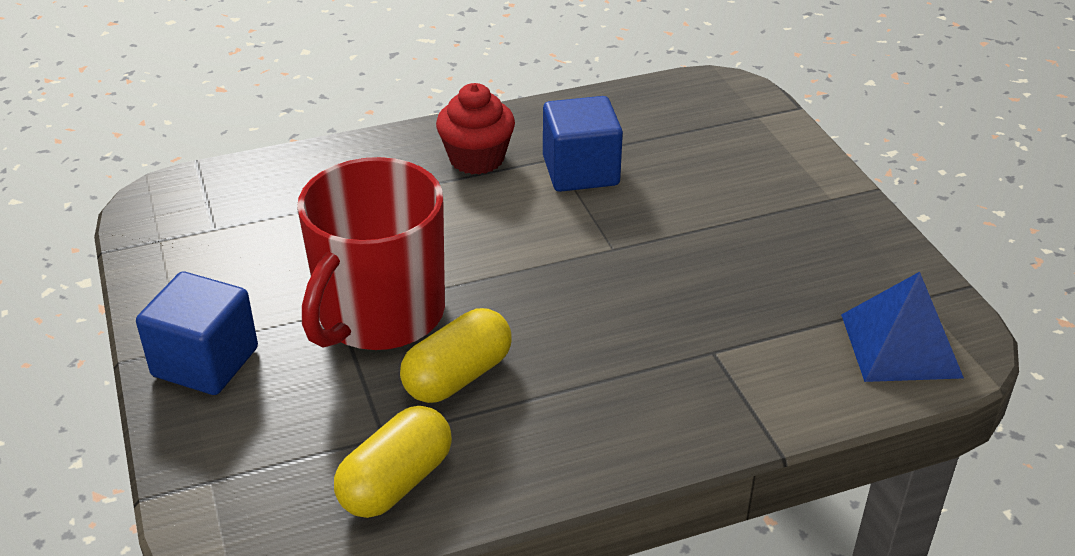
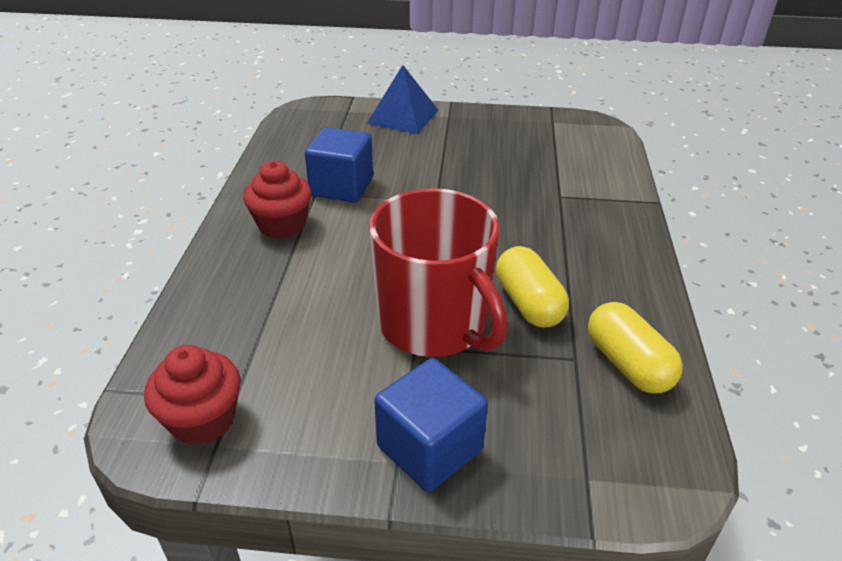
camera: 65 degrees left, 0 degrees up
(183, 221) = (203, 420): none -> red cupcake
(900, 345) = (587, 139): blue pyramid -> blue pyramid (403, 116)

